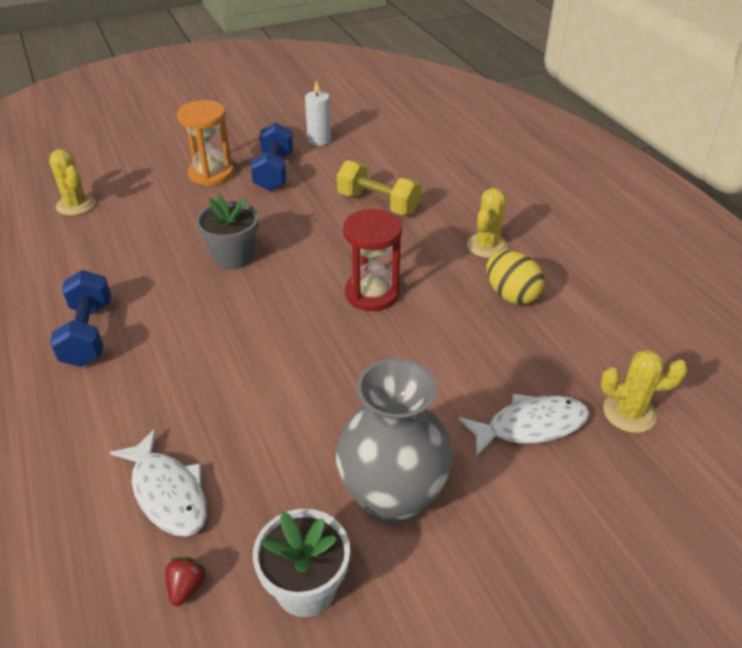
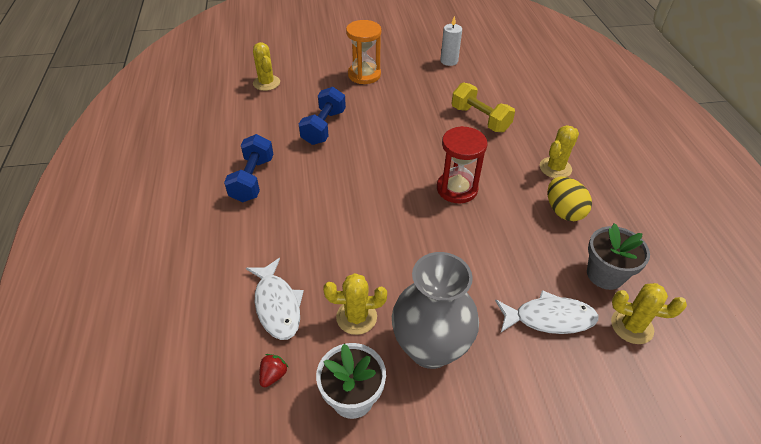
camera: 15 degrees right, 5 degrees up
(233, 256) = (364, 141): grey flower pot -> grey flower pot (605, 274)
(274, 172) = (409, 81): blue dumbbell -> blue dumbbell (323, 127)
(283, 482) = (356, 317): none -> yellow cactus

